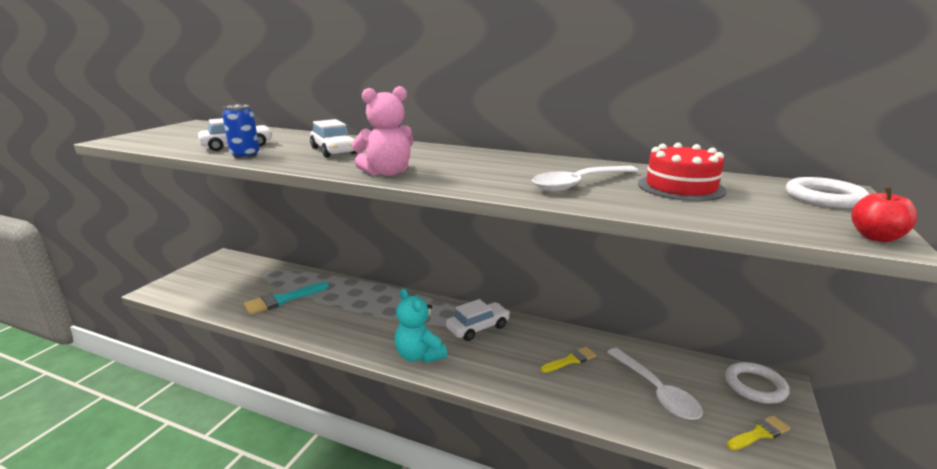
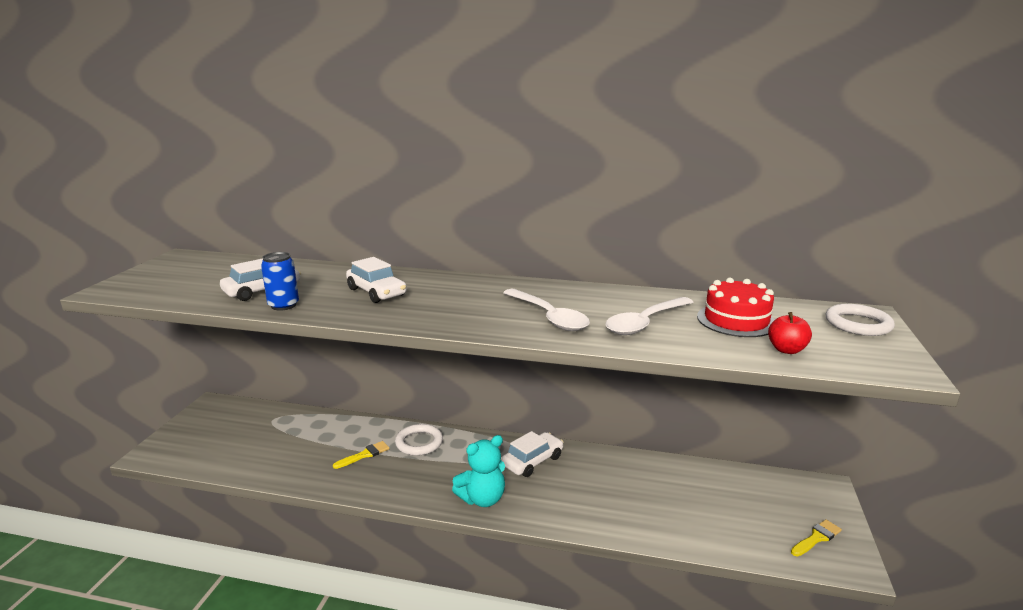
camera: 10 degrees left, 0 degrees up
(282, 300) = (308, 451): turquoise brush -> none
(387, 173) = (453, 321): pink teddy bear -> none
(419, 355) = (482, 499): turquoise teddy bear -> turquoise teddy bear turned 75 degrees counterclockwise
(570, 360) = (634, 486): yellow brush -> yellow brush (364, 455)
(656, 391) = (720, 508): white spoon -> white spoon (548, 317)
(755, 386) = (806, 492): white ring -> white ring (419, 443)
(876, 237) = (904, 368): red apple -> red apple (786, 350)

